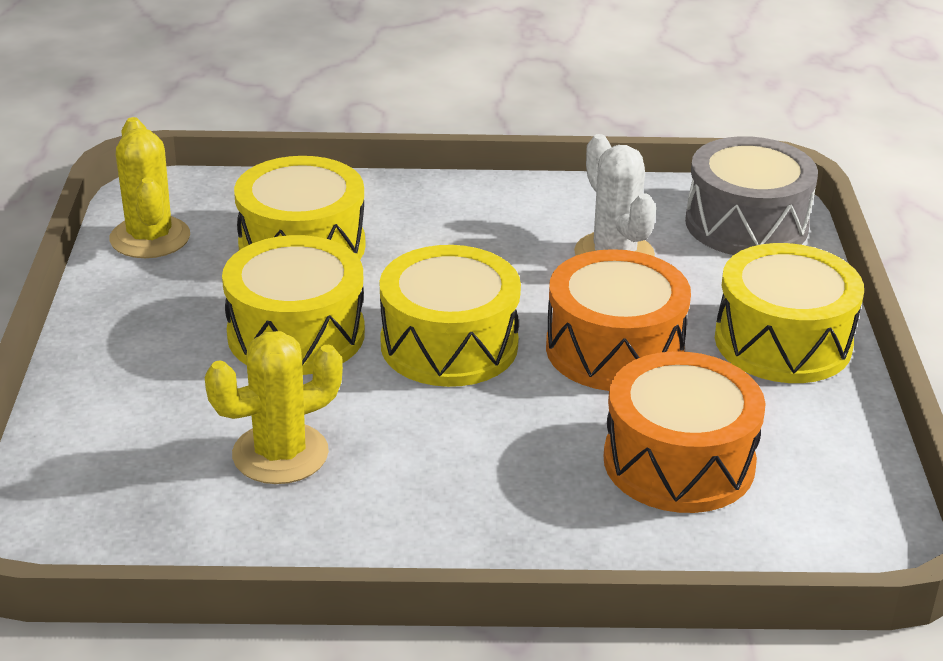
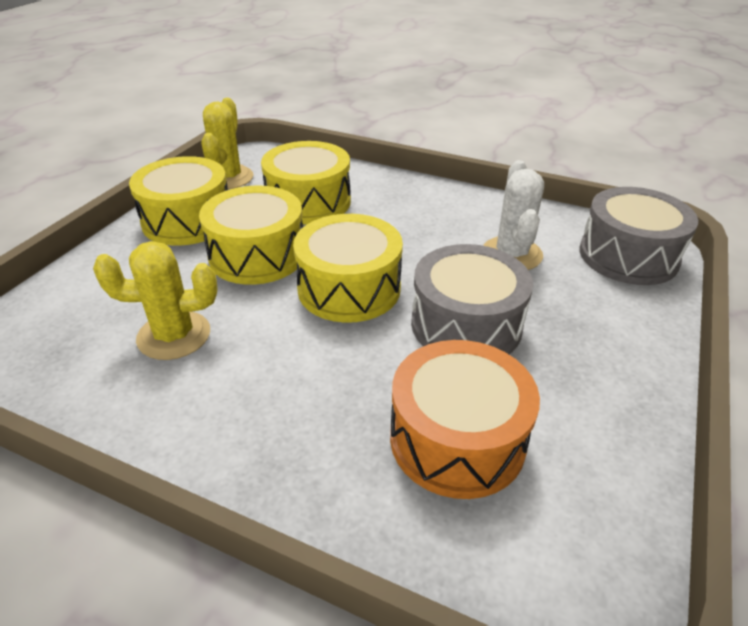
camera: 25 degrees right, 5 degrees up
(614, 349) = (466, 325): orange drum -> grey drum
(783, 342) = (610, 357): yellow drum -> yellow drum (187, 220)

